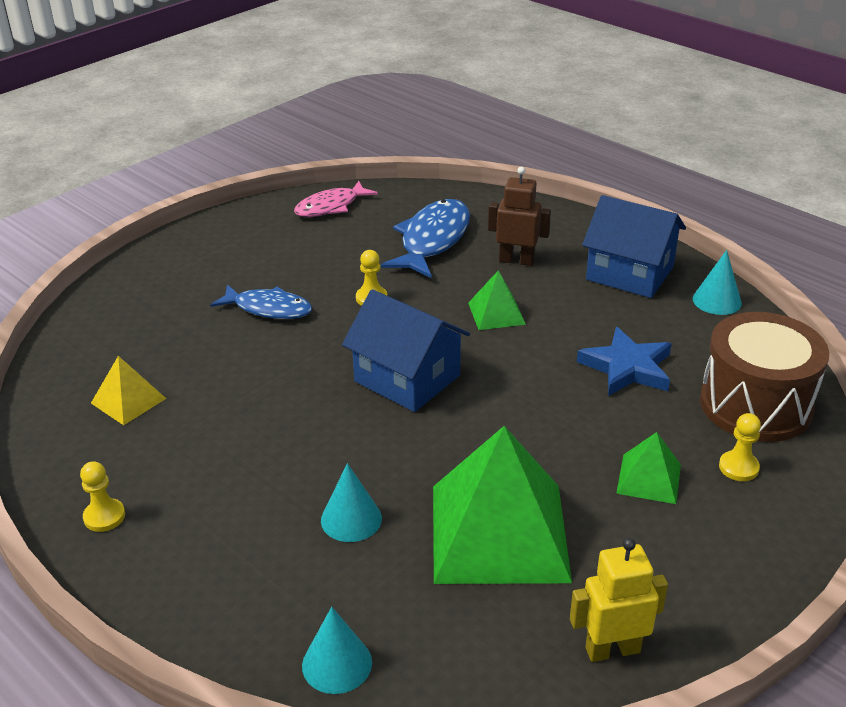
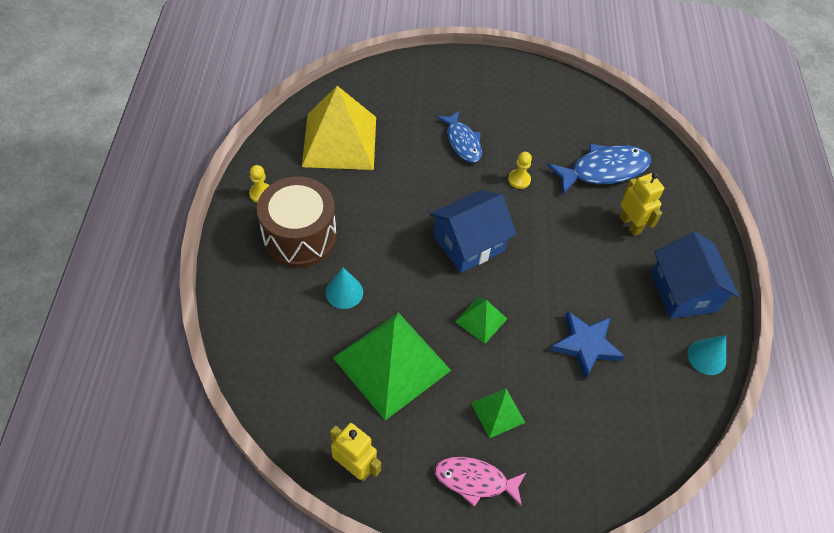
camera: 45 degrees right, 20 degrees up
(128, 400) = (340, 141): yellow pyramid -> yellow pyramid, size x2.15
(331, 206) = (581, 101): pink fish -> pink fish (475, 480)
(337, 664) = (252, 351): turquoise cone -> none
(407, 378) = (469, 243): blue house -> blue house turned 60 degrees clockwise
(496, 313) = (568, 247): green pyramid -> green pyramid (481, 320)
(516, 260) = (630, 224): brown robot -> yellow robot
(738, 467) = (551, 455): yellow pawn -> none
(755, 405) = (619, 435): brown drum -> brown drum (300, 236)

